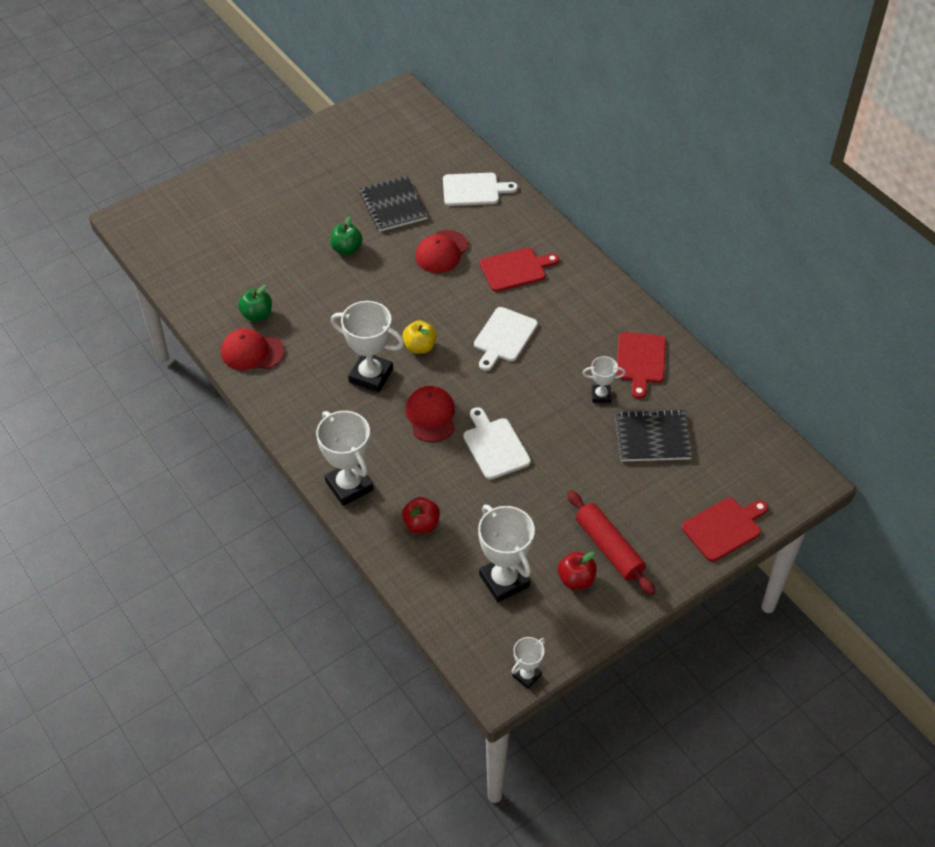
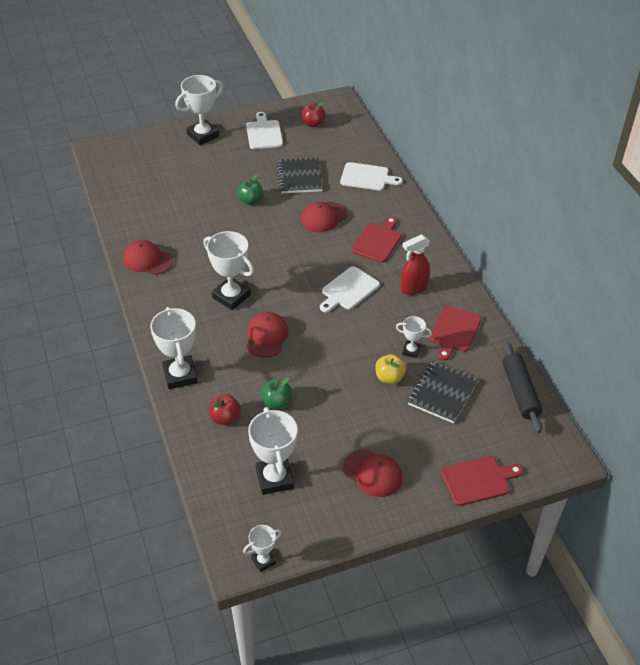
camera: 15 degrees right, 5 degrees down
(254, 174) = (203, 135): none -> white trophy
(257, 315) = (163, 234): green apple -> green apple (276, 402)
(420, 347) = (278, 283): yellow apple -> yellow apple (389, 377)
(495, 446) = (308, 371): white cutting board -> white cutting board (264, 133)
(515, 269) = (377, 241): red cutting board -> red cutting board turned 60 degrees counterclockwise
(576, 579) = (335, 492): red apple -> red apple (313, 124)
(577, 319) = (413, 288): none -> red spray bottle
(609, 548) = (373, 473): red rolling pin -> red cap
(652, 437) = (442, 393): black notebook -> black notebook turned 75 degrees counterclockwise
(735, 416) = (520, 392): none -> black rolling pin

